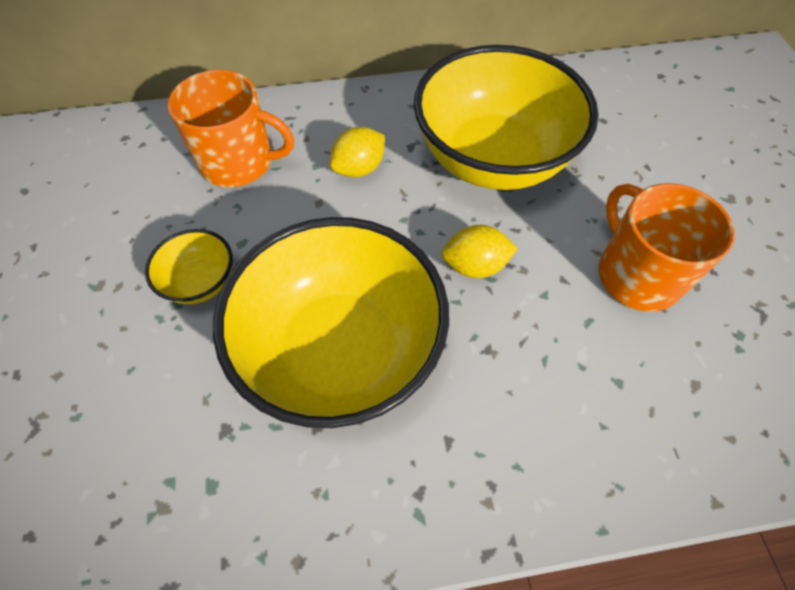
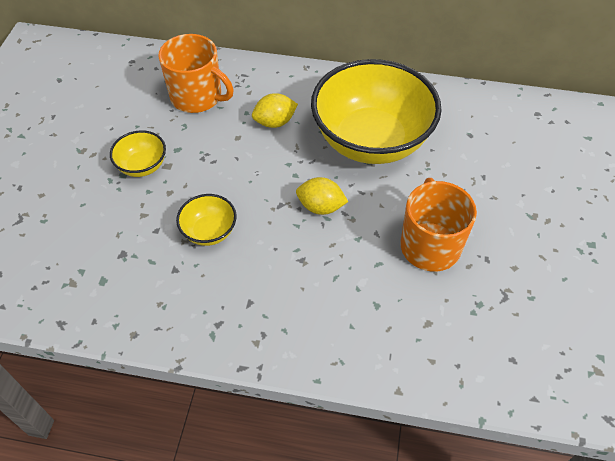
camera: 20 degrees right, 5 degrees down
(341, 350) = (209, 231): yellow bowl -> yellow bowl, size x0.43

